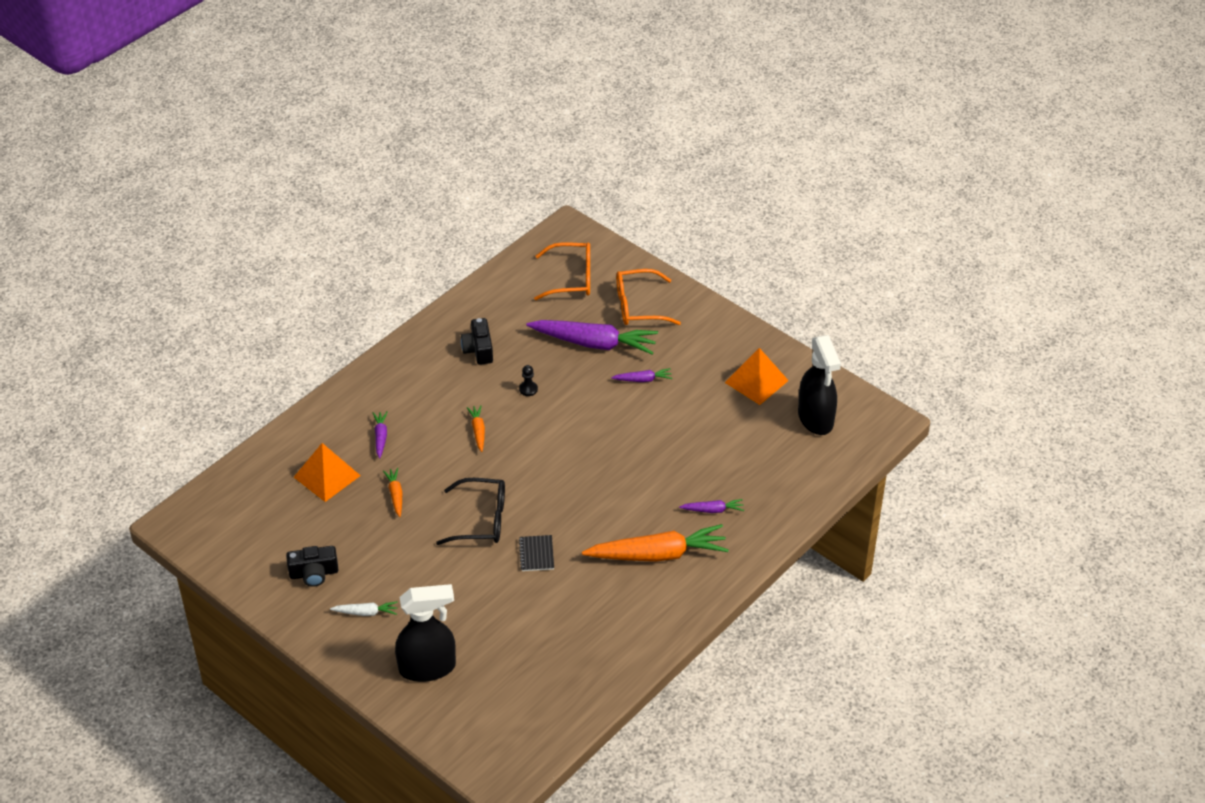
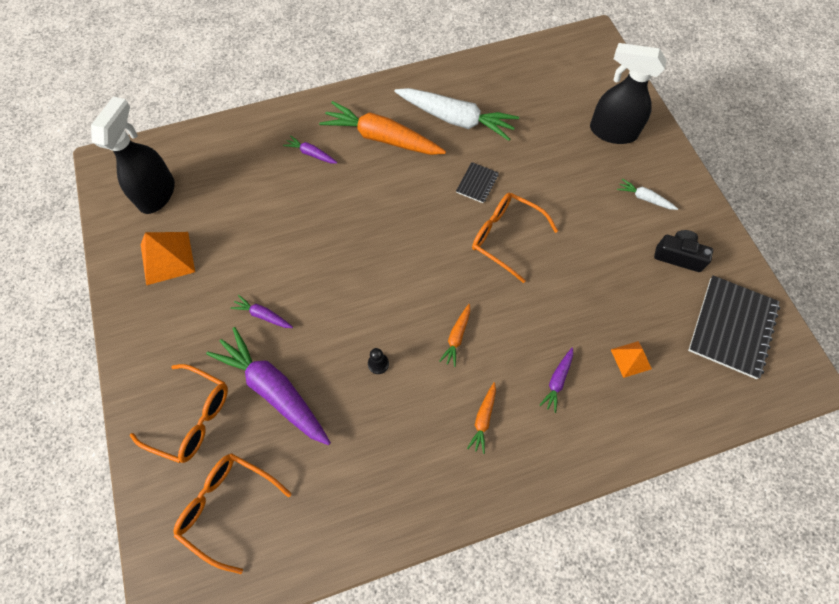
camera: 150 degrees left, 20 degrees up
(247, 535) = (732, 327): none -> black notebook
(327, 476) = (631, 359): orange pyramid -> orange pyramid, size x0.59
(395, 495) = (571, 302): orange carrot -> orange carrot (483, 419)
(478, 350) = (396, 450): black camera -> none
(481, 520) = (506, 237): black glasses -> orange glasses
(598, 607) = (456, 119): none -> white carrot

